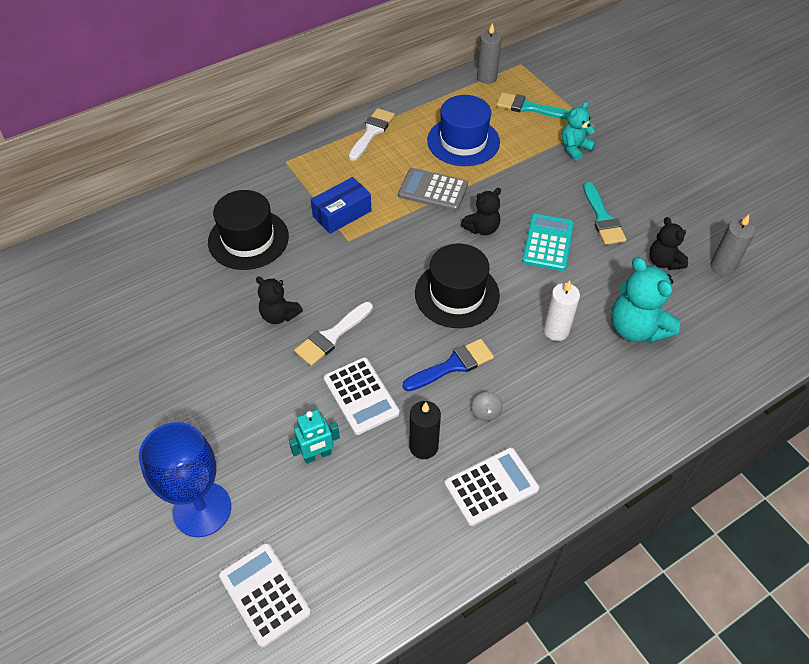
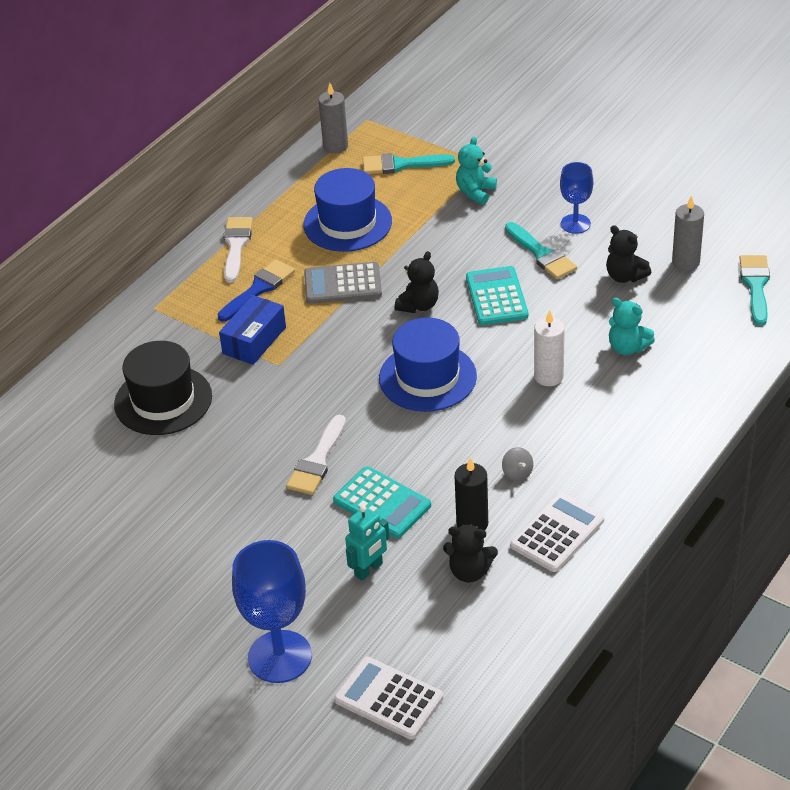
camera: 20 degrees left, 10 degrees down
(279, 315) = (247, 461): black teddy bear -> black teddy bear (469, 571)
(361, 396) = (382, 503): white calculator -> turquoise calculator
(453, 365) = (461, 443): blue brush -> blue brush (258, 289)
(457, 294) = (427, 377): black hat -> blue hat
(636, 328) = (627, 347): turquoise teddy bear -> turquoise teddy bear, size x0.62
(643, 201) = (575, 224): none -> blue goblet
(776, 310) = (755, 286): none -> turquoise brush

